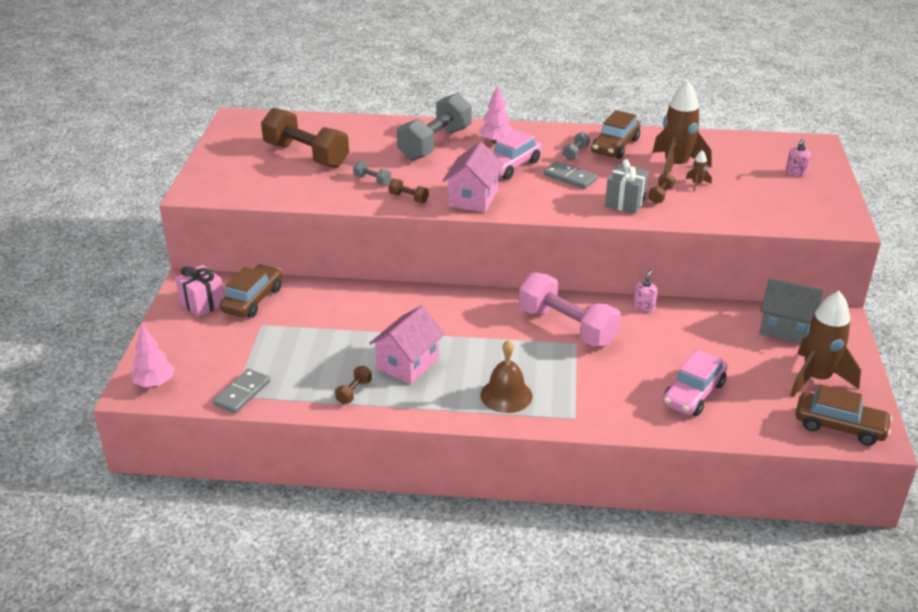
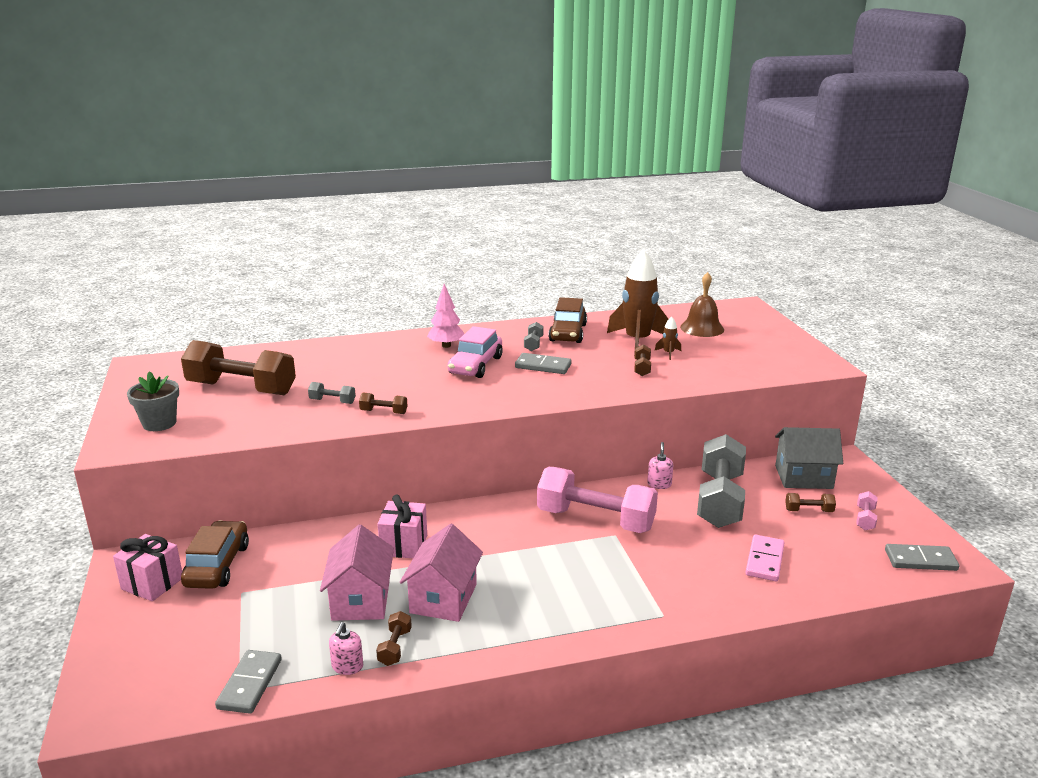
camera: 20 degrees left, 10 degrees down
(155, 383) = (121, 700): pink tree -> none
(232, 176) = (159, 423): none -> grey flower pot
(398, 314) = (404, 545): none -> pink gift
(435, 144) = (382, 357): grey dumbbell -> grey dumbbell (719, 500)
(473, 198) = (455, 401): pink house -> pink house (361, 600)
(506, 395) = (574, 608): brown bell -> brown bell (702, 328)
(625, 202) = (612, 379): grey gift -> none
(693, 394) = (765, 560): pink car -> pink domino
(767, 360) = (808, 510): none -> brown dumbbell
(796, 172) = (747, 330): pink soap dispenser -> pink soap dispenser (347, 666)
(816, 379) = (865, 519): brown rocket -> pink dumbbell
(839, 426) = (920, 560): brown car -> grey domino

